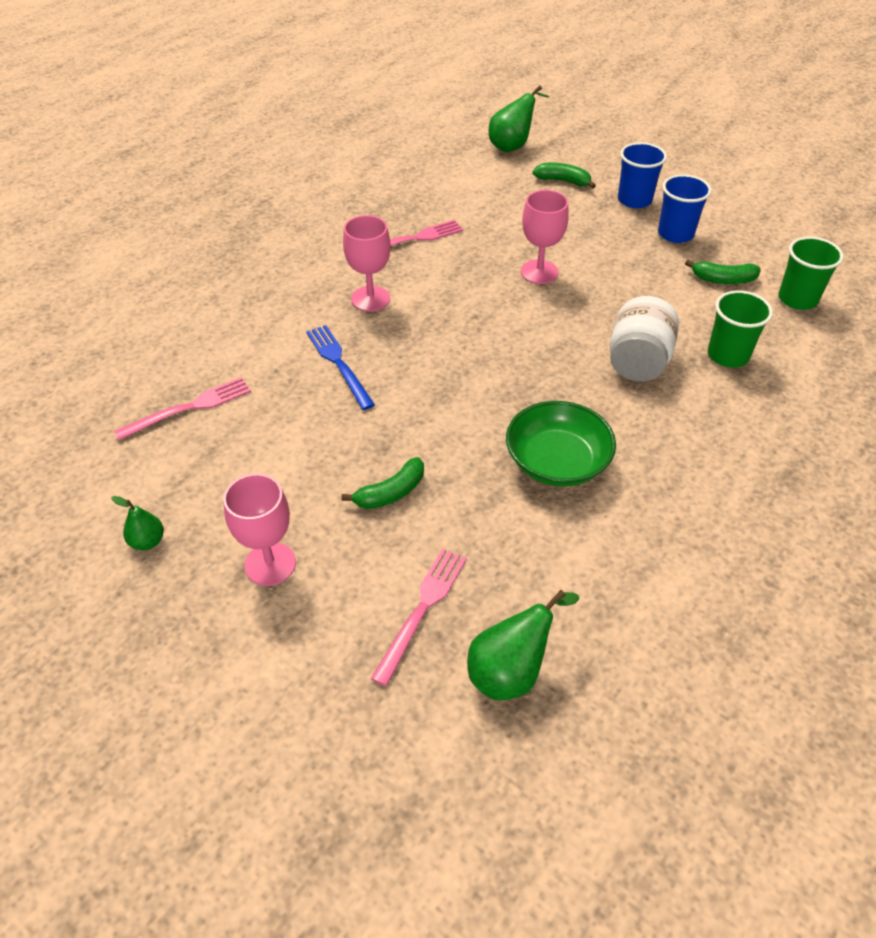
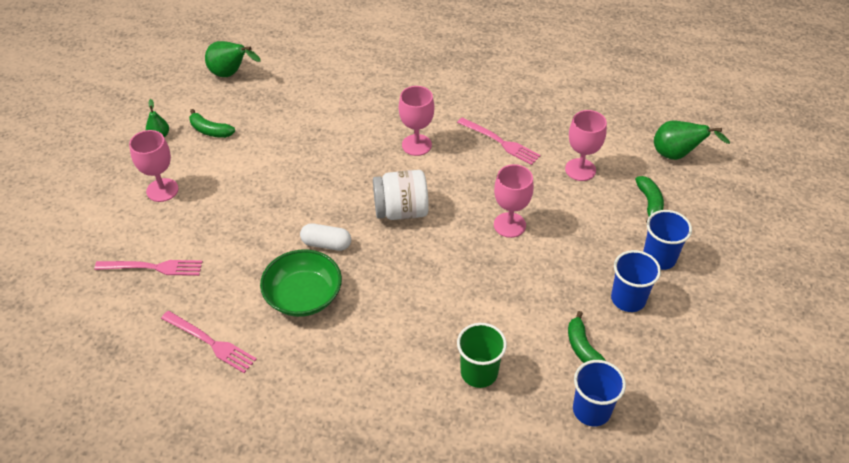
camera: 65 degrees right, 0 degrees up
(189, 408) = (266, 107): pink fork -> pink fork (210, 343)
(339, 364) = (341, 155): blue fork -> none
(390, 493) = (238, 221): green banana -> green banana (210, 130)
(483, 418) = (326, 244): none -> white capsule
(492, 204) = (580, 170): none -> pink goblet
(510, 671) = (122, 323): green pear -> green pear (231, 74)
(638, 362) = (436, 315): white jar -> white jar (401, 211)
(797, 299) = (591, 410): green cup -> blue cup

